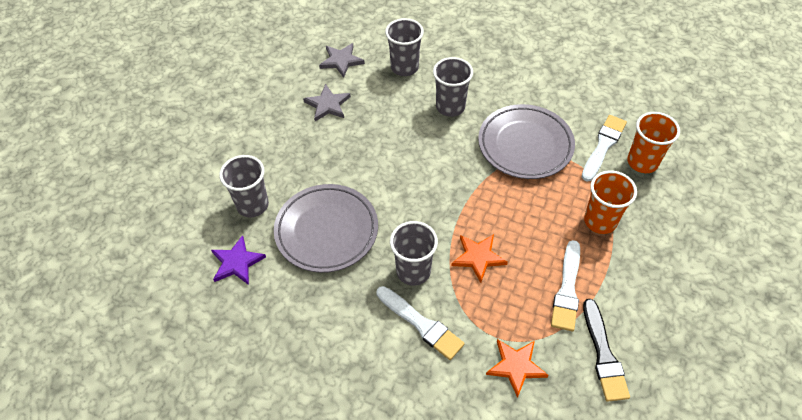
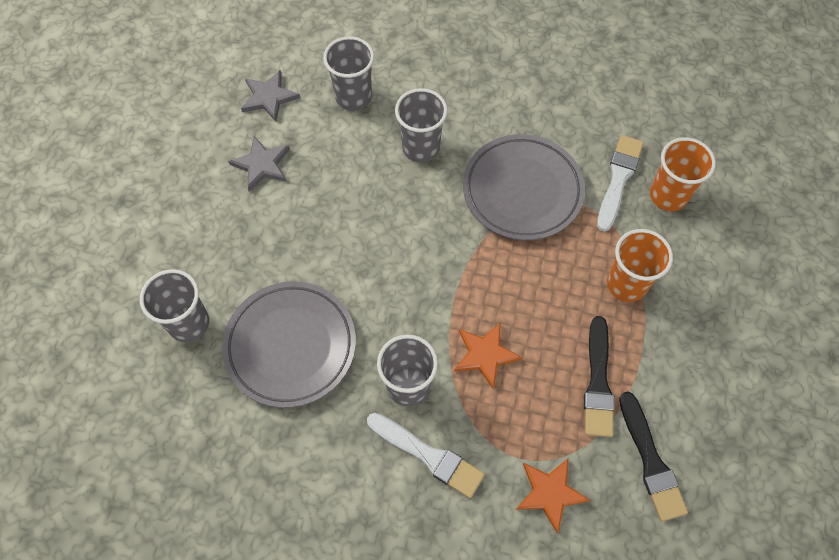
camera: 10 degrees left, 10 degrees up
(237, 262) = (183, 407): purple star -> none
(567, 289) = (598, 382): white brush -> black brush

